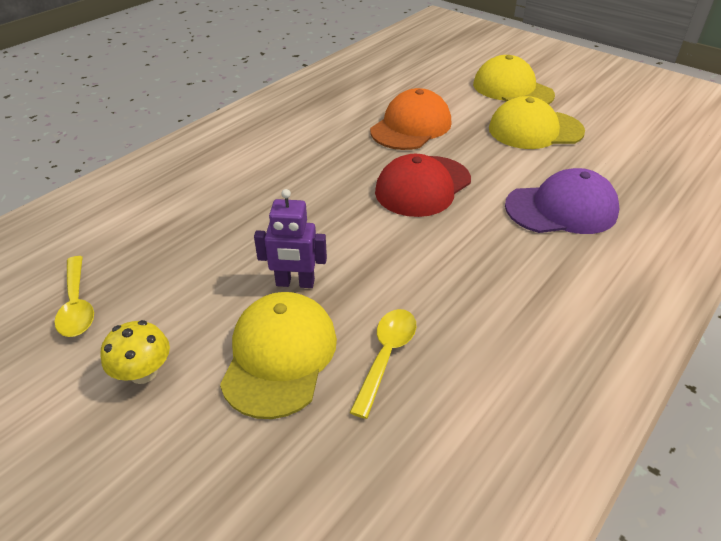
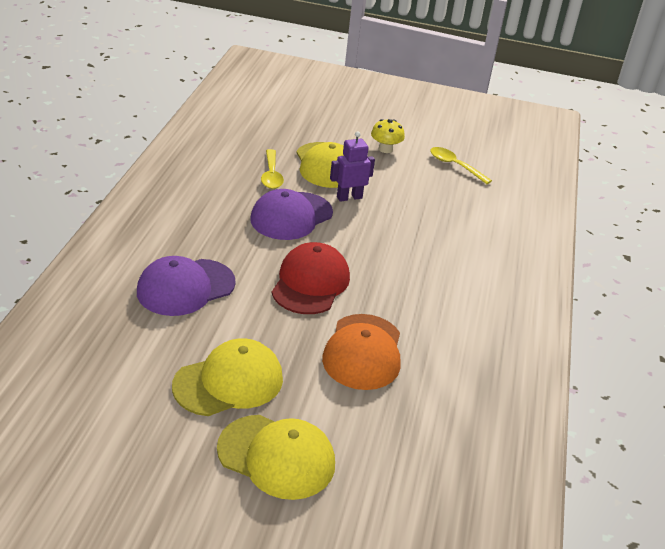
camera: 150 degrees right, 5 degrees down
(397, 271) = (291, 216): none -> purple cap

